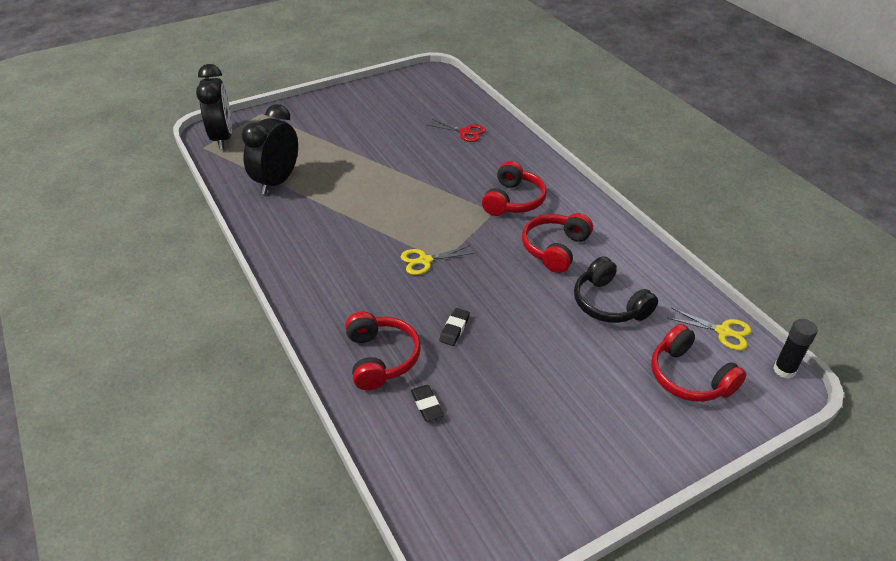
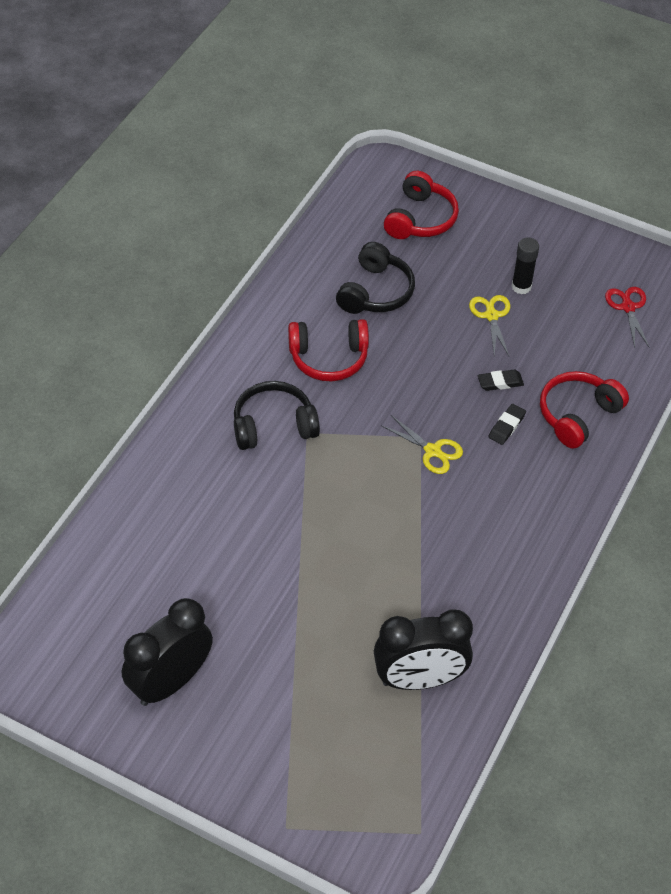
camera: 125 degrees left, 10 degrees up
(222, 138) = (382, 826): black clock -> black clock (170, 682)
(427, 405) = (593, 359): black eraser -> black eraser (506, 426)
(465, 132) = (160, 541): red scissors -> red scissors (628, 307)
(513, 200) = (273, 425): red headphones -> black headphones
(723, 331) = (349, 212): yellow scissors -> yellow scissors (491, 316)
(784, 370) = (364, 169): black glue stick -> black glue stick (521, 286)

